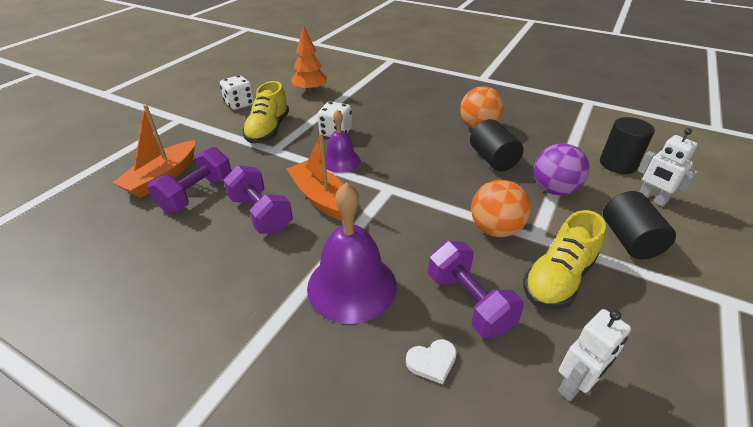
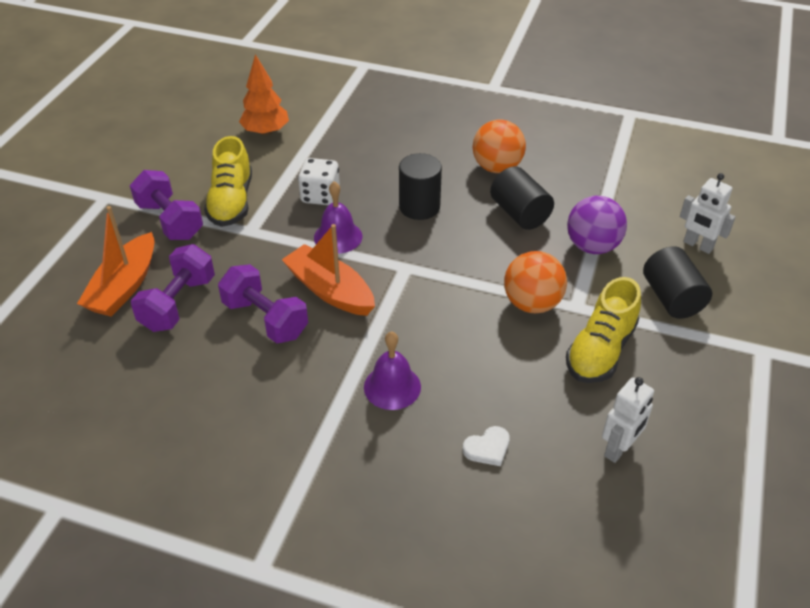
camera: 10 degrees left, 5 degrees up
(239, 104) = (176, 164): white dice -> none
(352, 286) = (392, 387): purple bell -> purple bell, size x0.61
(468, 302) = (514, 387): purple dumbbell -> purple dumbbell (170, 221)
(617, 164) = (662, 203): black cylinder -> black cylinder (419, 207)

